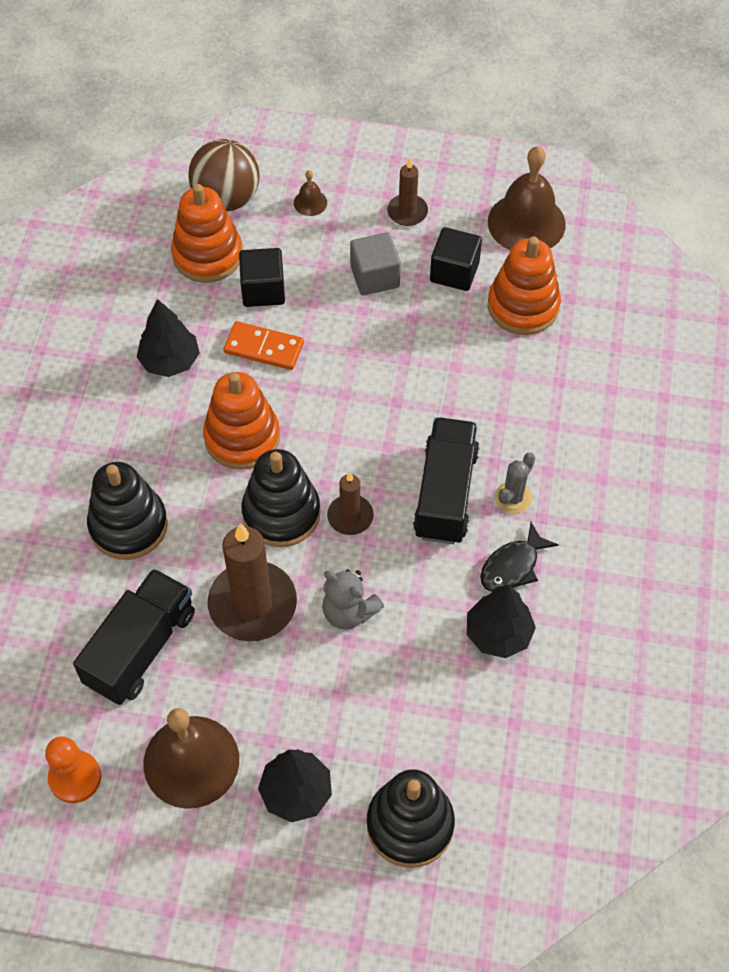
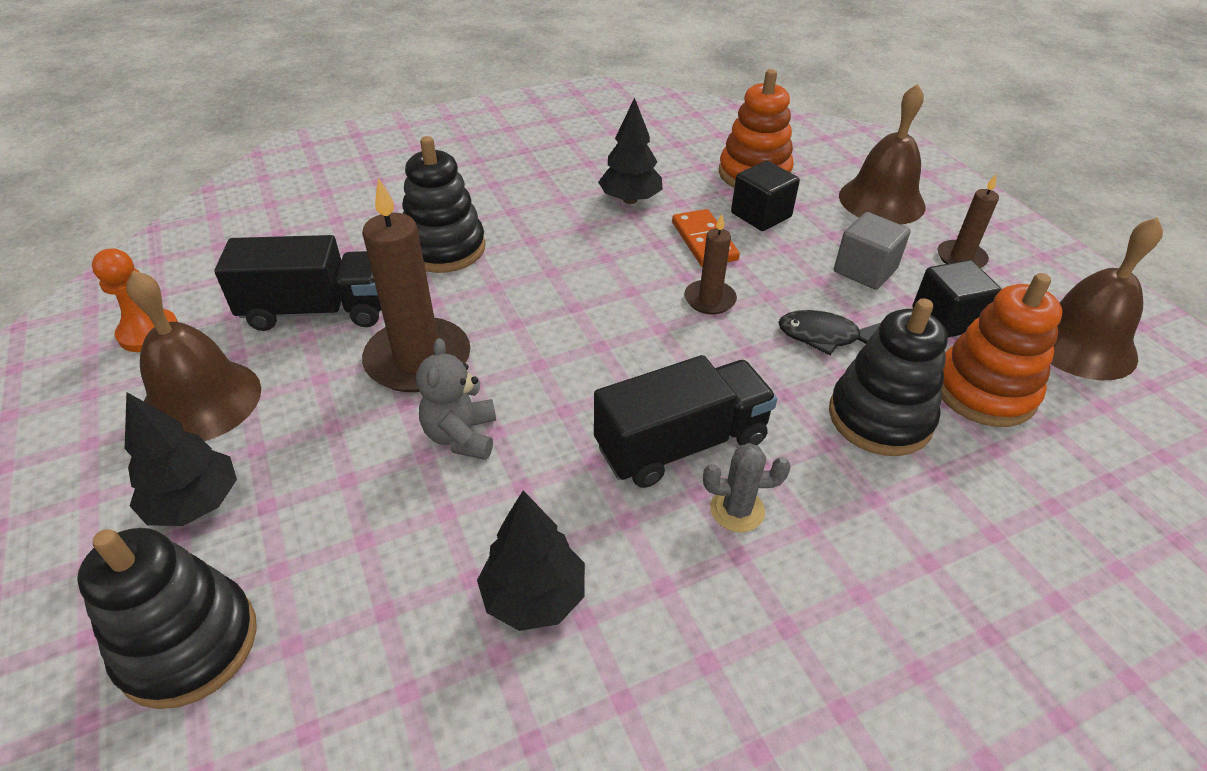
camera: 55 degrees right, 15 degrees down
(226, 199) = (819, 160): brown ball -> none
(242, 437) = (597, 270): orange stacking toy -> none
(281, 513) = (539, 331): black stacking toy -> black stacking toy (880, 417)
(310, 202) = (881, 200): brown bell -> brown bell, size x2.29
(350, 516) = (580, 381): brown candle -> brown candle (709, 299)
(512, 566) = (643, 560): black fish -> black fish (824, 336)

